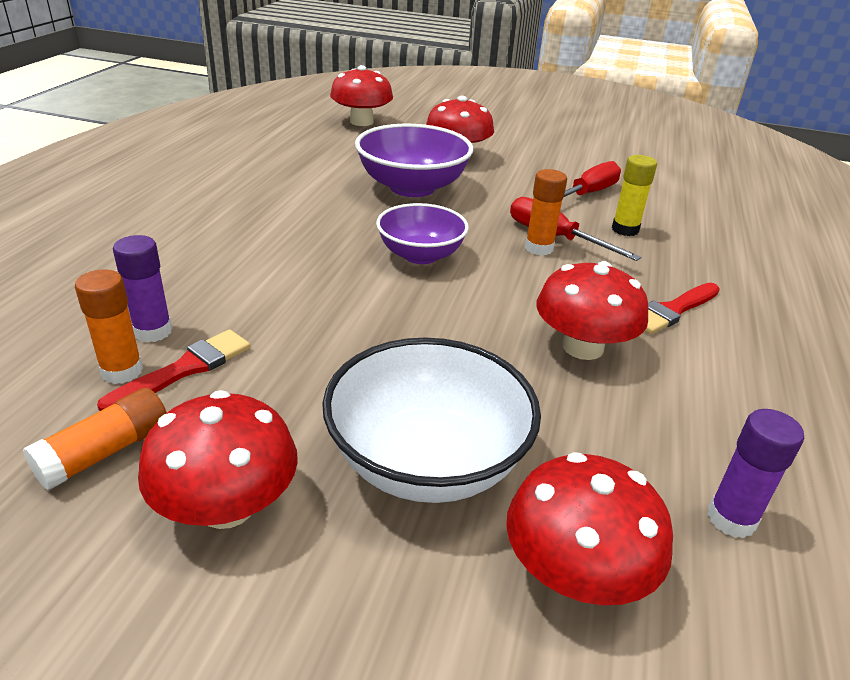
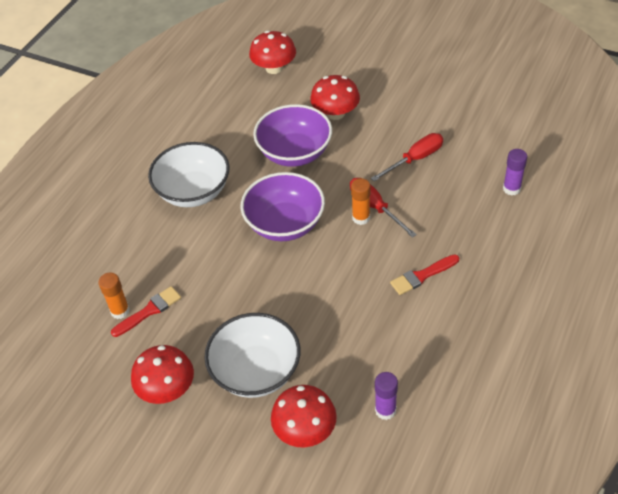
camera: 15 degrees right, 15 degrees up
(105, 452) = (116, 358): orange glue stick -> none
(153, 331) = (133, 284): purple glue stick -> purple glue stick (511, 189)
(262, 222) = (193, 192): none -> white bowl
(420, 255) = (285, 224): purple bowl -> purple bowl, size x1.51
(583, 347) = (357, 303): red mushroom -> none
(625, 230) = (426, 199): yellow glue stick -> none

